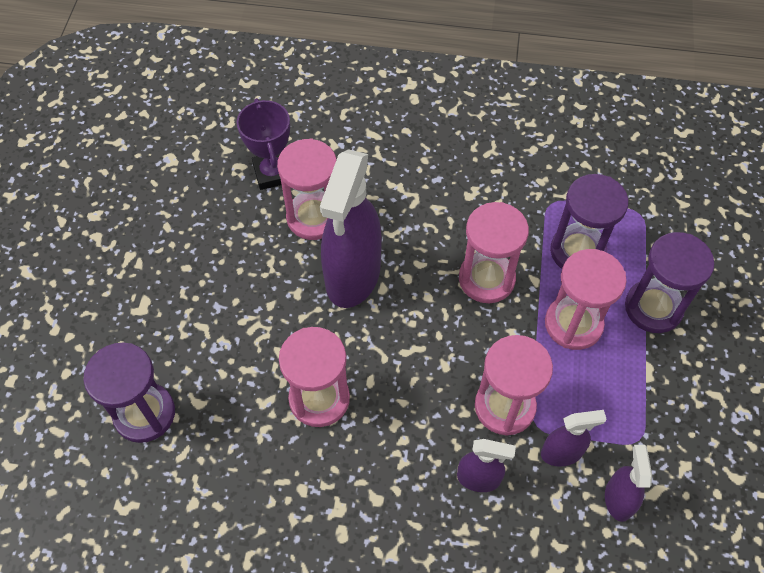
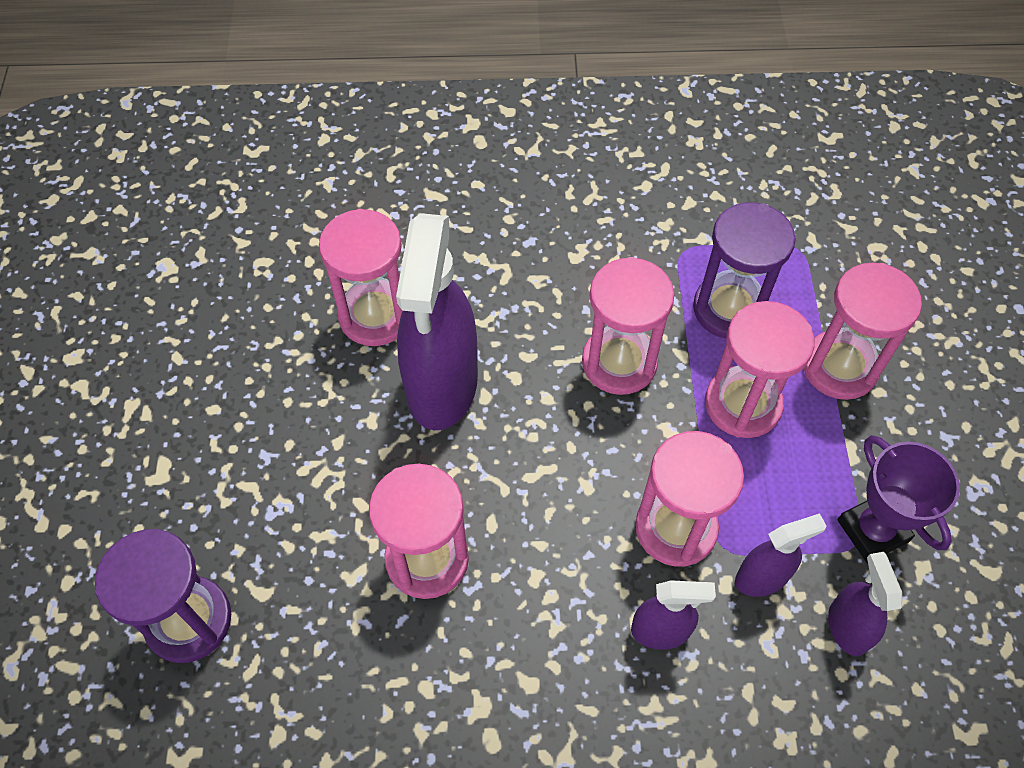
camera: 10 degrees left, 0 degrees up
(272, 173) = (309, 265): purple trophy -> purple trophy (872, 531)
(653, 308) = (839, 367): purple hourglass -> pink hourglass

